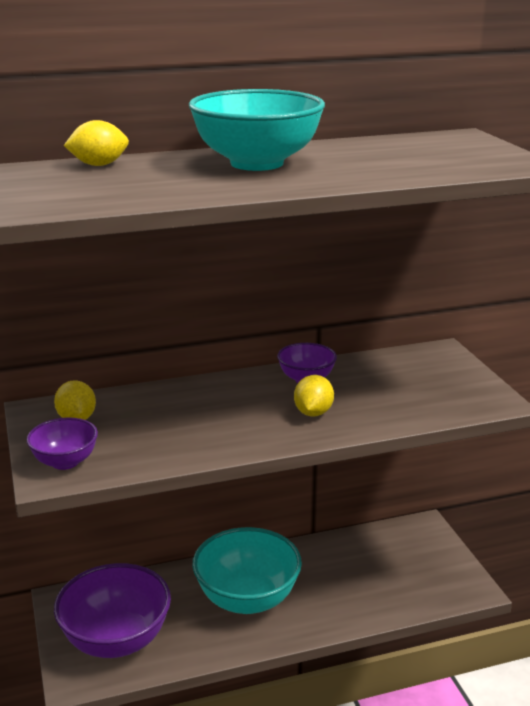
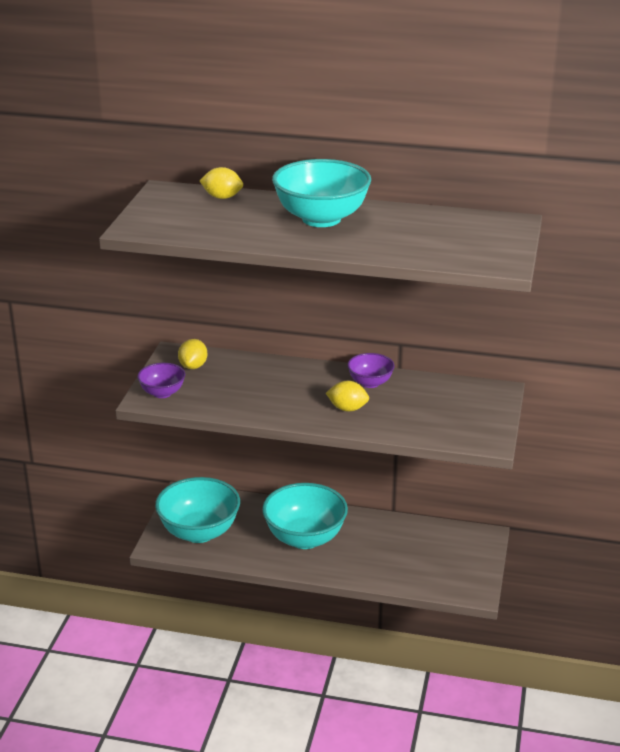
camera: 30 degrees right, 5 degrees up
(116, 640) = (199, 532): purple bowl -> turquoise bowl
(313, 413) = (347, 409): yellow lemon -> yellow lemon turned 60 degrees clockwise

